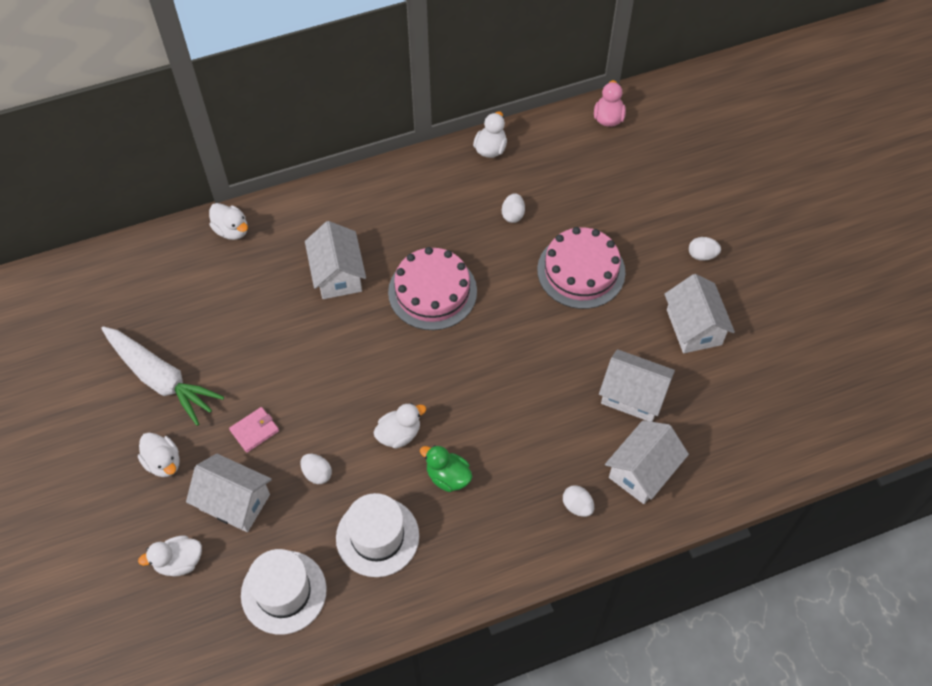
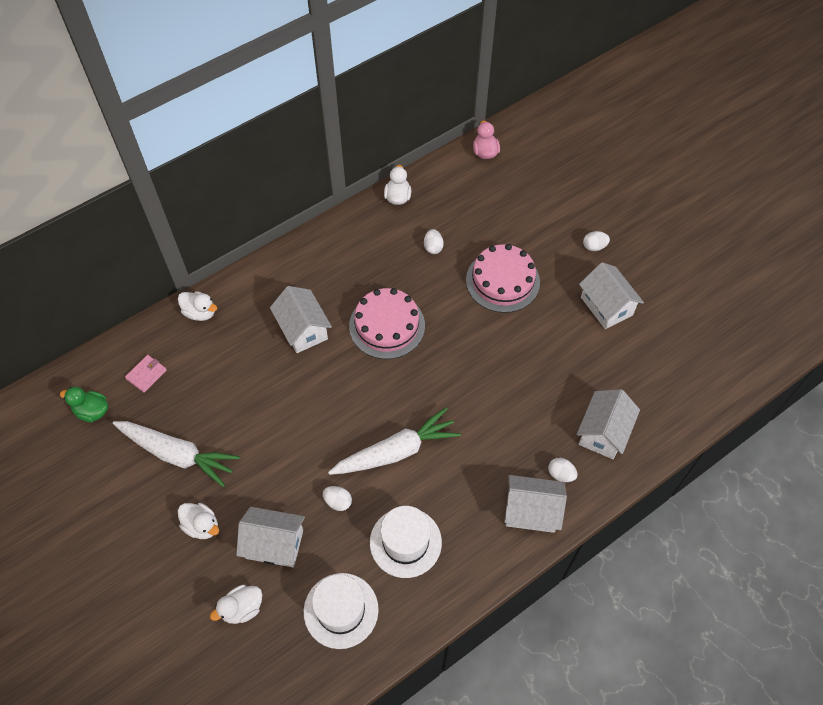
camera: 15 degrees left, 0 degrees up
(254, 431) = (273, 479): pink wallet -> pink wallet (146, 374)
(399, 434) = (396, 451): white duck -> white carrot
(448, 476) = (448, 477): green duck -> green duck (92, 411)
(633, 395) = (576, 373): white house -> white house (531, 511)

